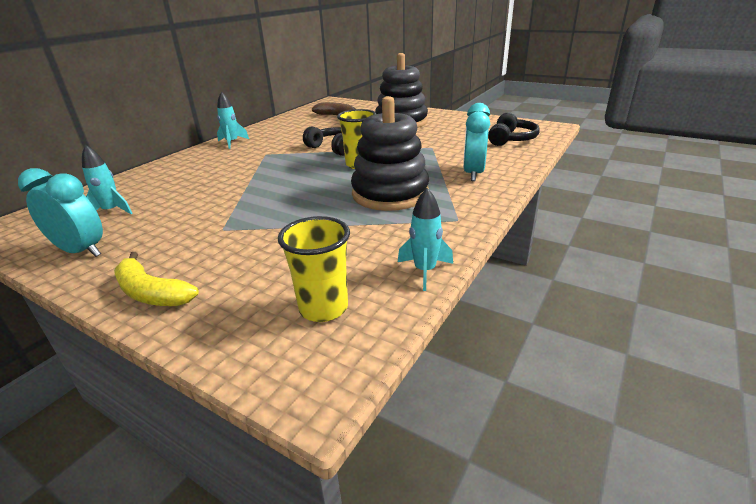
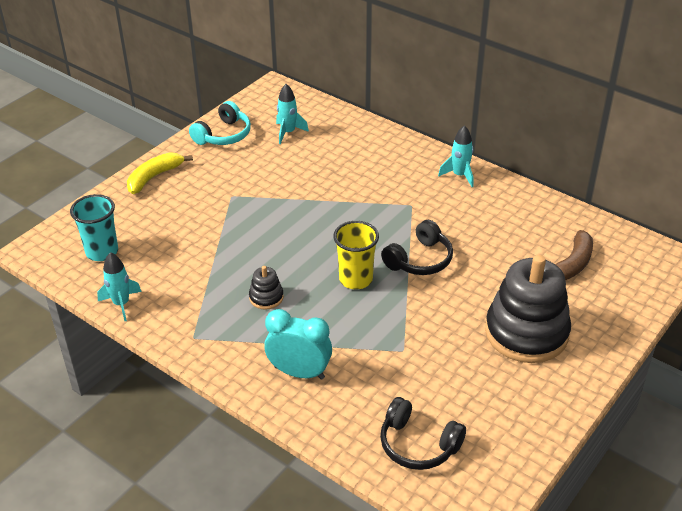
camera: 95 degrees right, 10 degrees up
(81, 251) = (223, 135): turquoise clock -> turquoise headphones
(323, 308) = (102, 252): yellow cup -> turquoise cup
(390, 194) = (266, 297): black stacking toy -> black stacking toy, size x0.43

